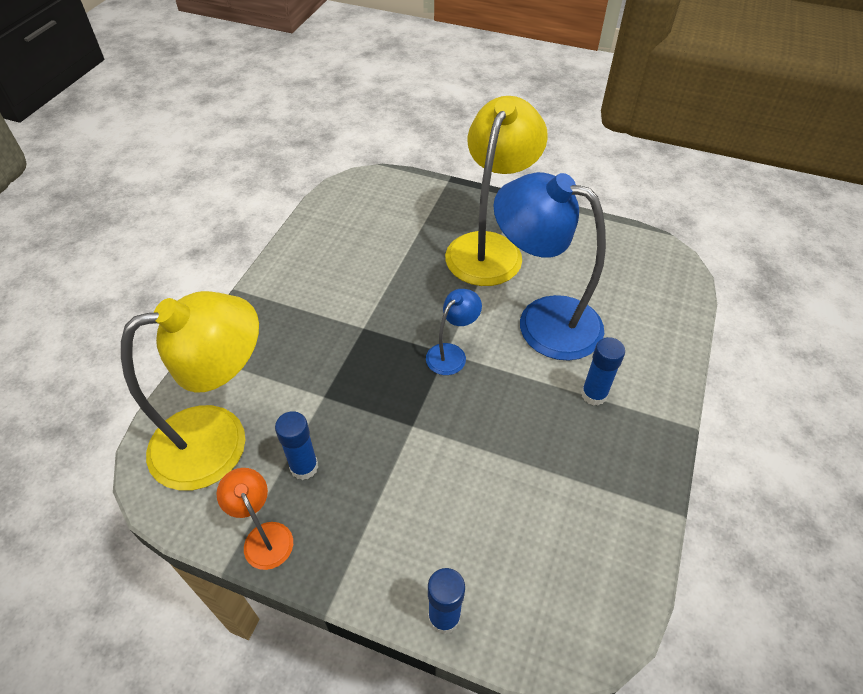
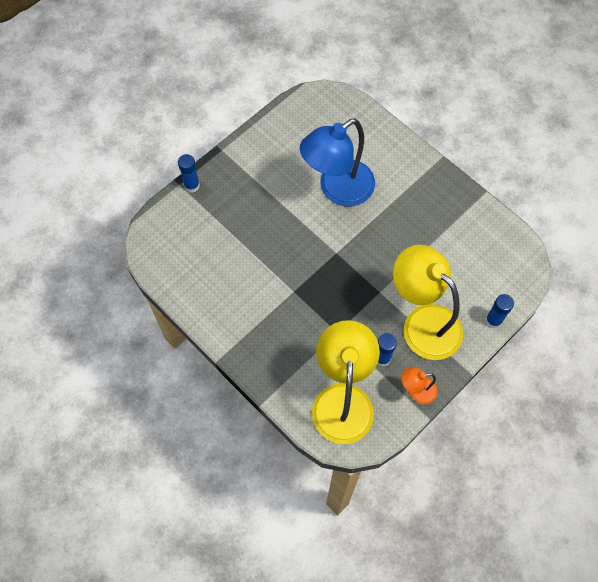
camera: 65 degrees left, 15 degrees up
(451, 353) = (338, 250): blue lamp -> none
(489, 247) = (261, 189): yellow lamp -> yellow lamp (422, 323)
(594, 394) = (401, 191): blue glue stick -> blue glue stick (192, 185)

